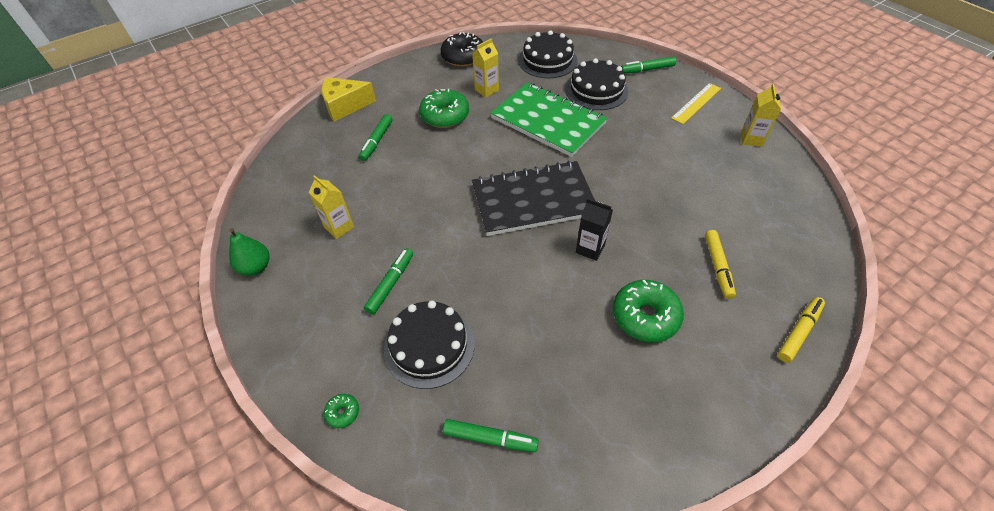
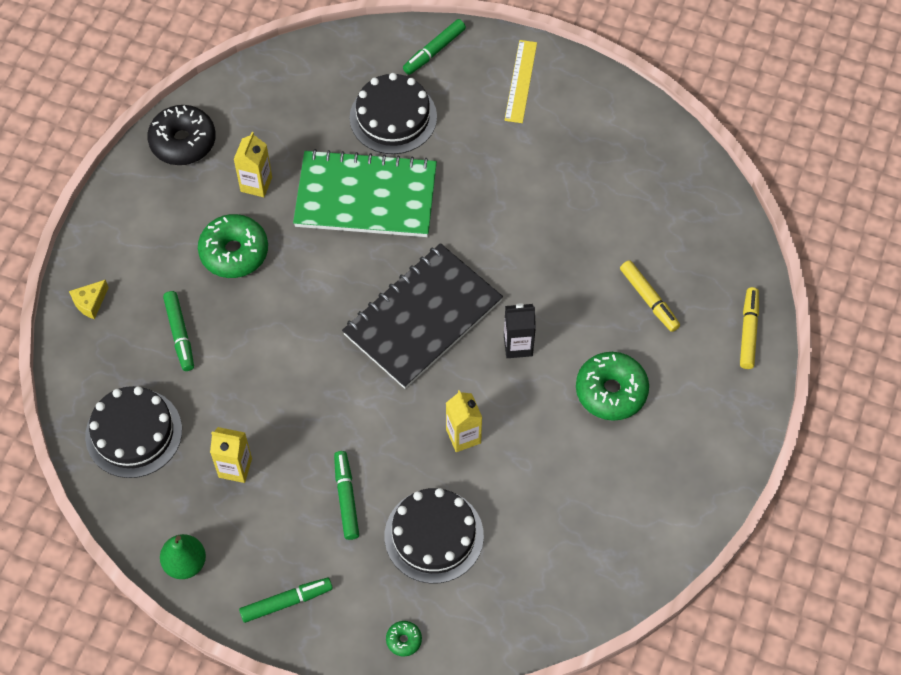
camera: 35 degrees left, 10 degrees up
(345, 106) = (90, 303): yellow cheese -> yellow cheese, size x0.53
(490, 438) = (547, 582): green marker -> green marker (286, 602)
(547, 60) = (300, 94): black cake -> black cake (133, 433)
(751, 139) = (606, 109): yellow carton -> yellow carton (463, 436)

